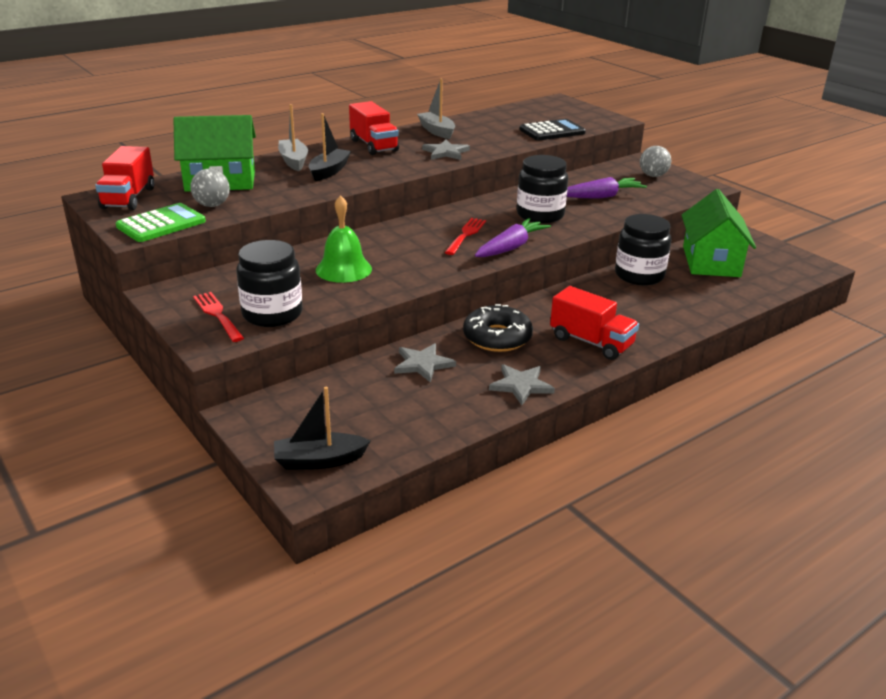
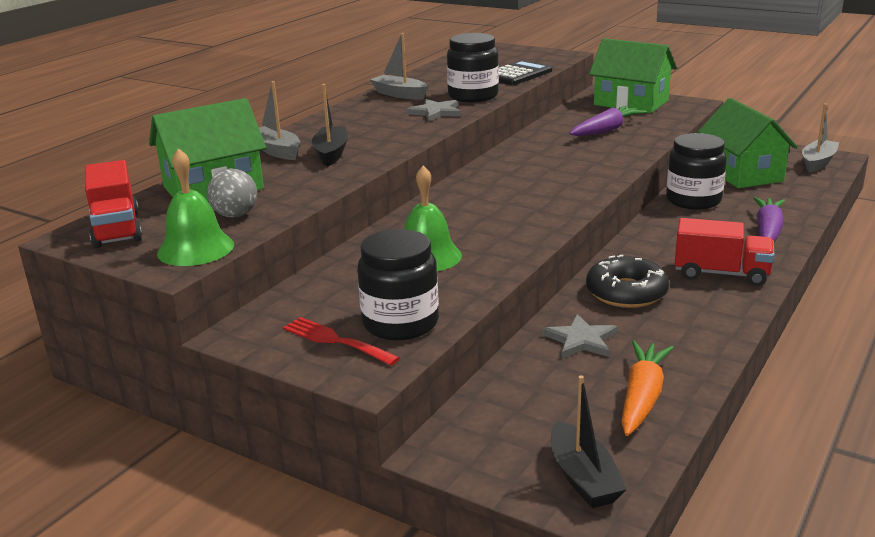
camera: 20 degrees left, 5 degrees down
(161, 224) = (195, 248): green calculator -> green bell
(319, 460) = (583, 478): black boat -> black boat turned 75 degrees counterclockwise
(374, 145) = (349, 120): red truck -> none
(422, 418) = (642, 397): none -> orange carrot
(466, 235) = (517, 193): red fork -> none
(511, 247) = (577, 195): purple carrot -> purple carrot (767, 231)
(521, 385) = (703, 334): grey star -> none
(540, 215) = (568, 159): black jar -> black jar (473, 96)
(653, 176) = (631, 103): grey ball -> green house
(794, 267) = (818, 162): none -> grey boat

